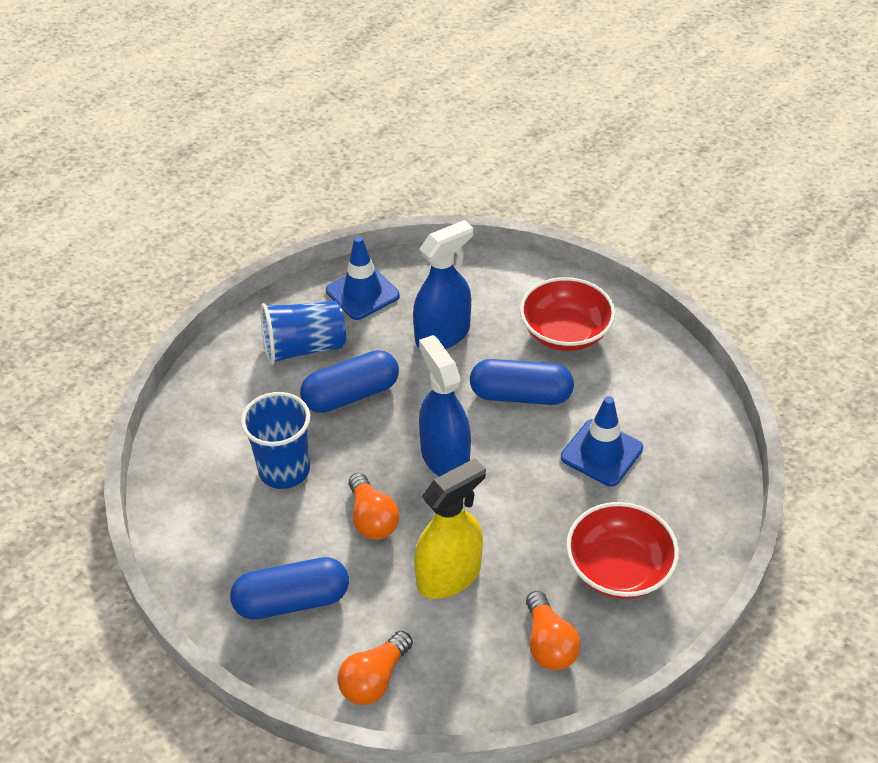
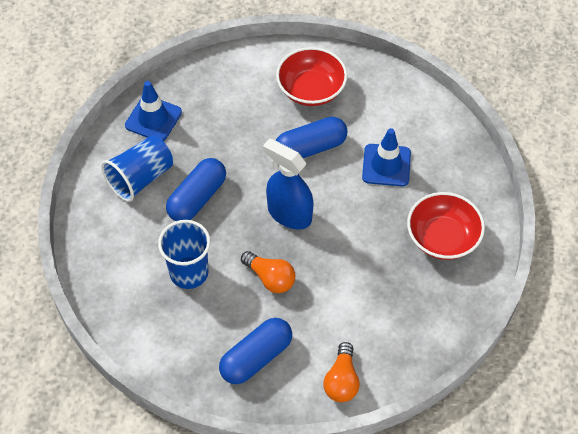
camera: 30 degrees left, 10 degrees up
(443, 335) = (230, 127): blue spray bottle -> none
(449, 575) = (344, 292): yellow spray bottle -> none
(549, 643) = (431, 305): orange light bulb -> none

